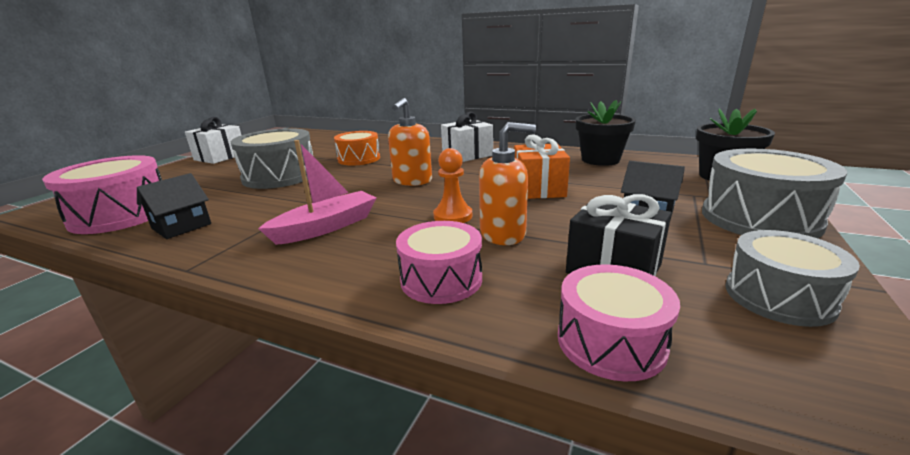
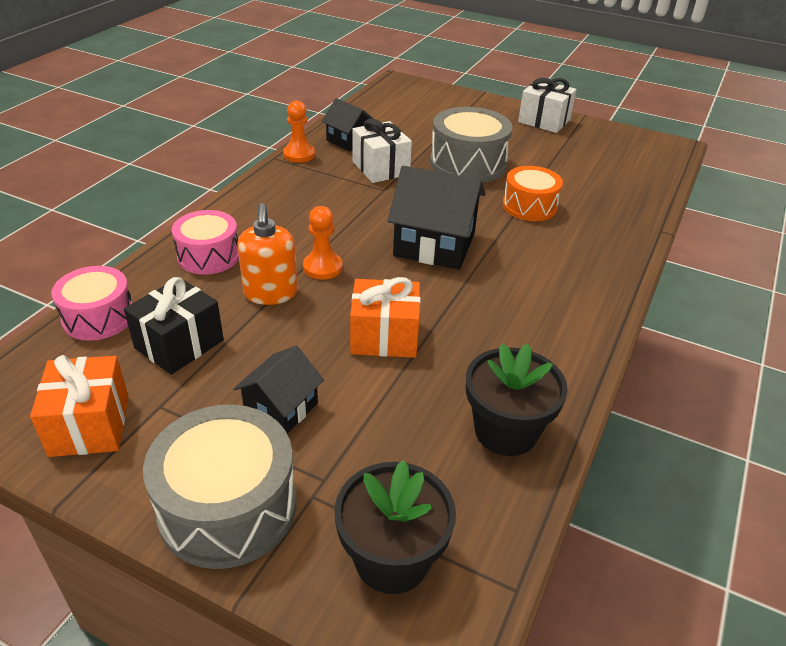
camera: 90 degrees right, 15 degrees up
(121, 214) = (382, 113): pink drum -> none
(193, 252) = (299, 155): none -> orange pawn
(326, 227) = (323, 202): pink boat -> none
(412, 181) = (434, 245): orange soap dispenser -> black house
(467, 155) = (543, 293): white gift -> white gift (380, 168)
(778, 296) = (90, 425): grey drum -> orange gift

